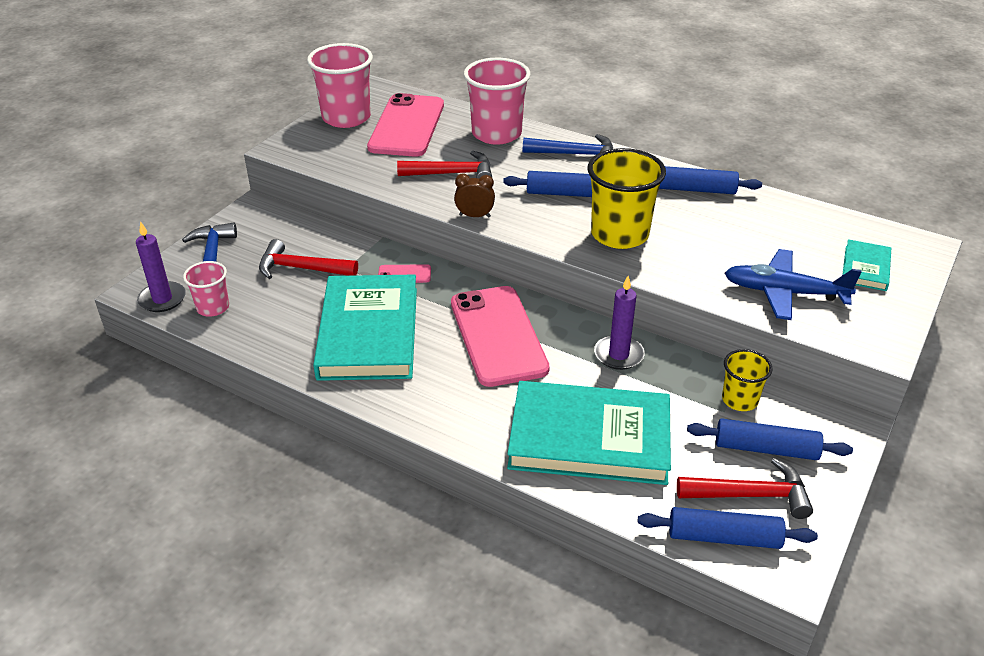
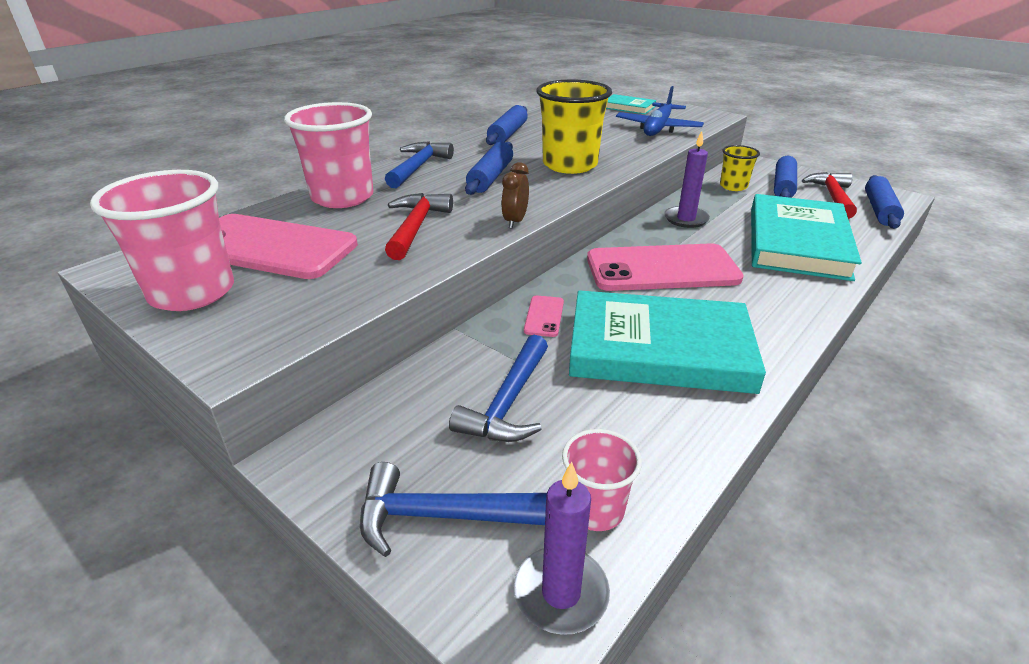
camera: 80 degrees left, 5 degrees down
(301, 268) = (508, 403): red hammer -> blue hammer

